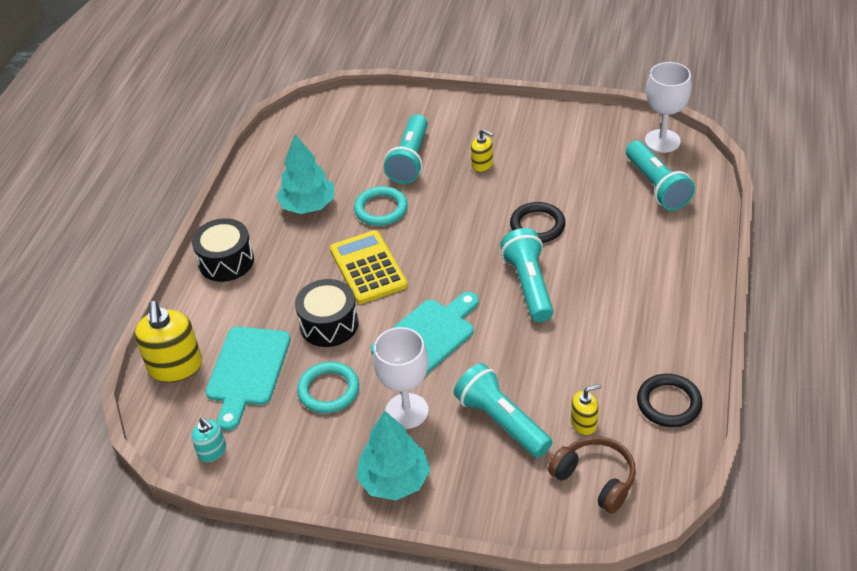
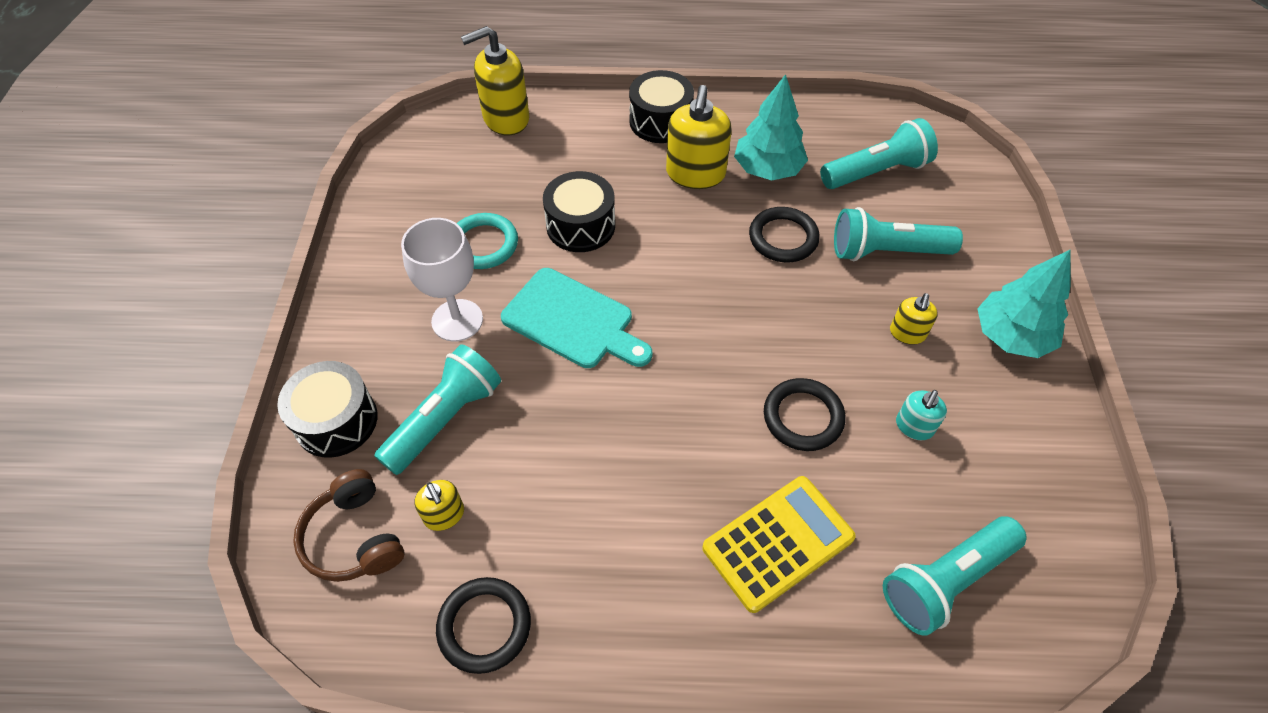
camera: 75 degrees right, 10 degrees up
(212, 451) = (399, 170): turquoise soap dispenser -> turquoise soap dispenser (914, 427)
(247, 371) = (505, 173): turquoise cutting board -> none
(297, 247) = (695, 174): none -> yellow soap dispenser
(368, 268) = (677, 244): yellow calculator -> yellow calculator (778, 543)
(381, 209) = (783, 238): turquoise ring -> black ring
(394, 480) = (359, 325): turquoise tree -> turquoise tree (1011, 336)
(489, 494) = (336, 421): none -> black drum
(529, 285) = (682, 420): turquoise flashlight -> turquoise flashlight (876, 172)
(595, 479) = (354, 537): brown headphones -> brown headphones turned 120 degrees clockwise
(662, 141) = (1067, 583): white goblet -> none

